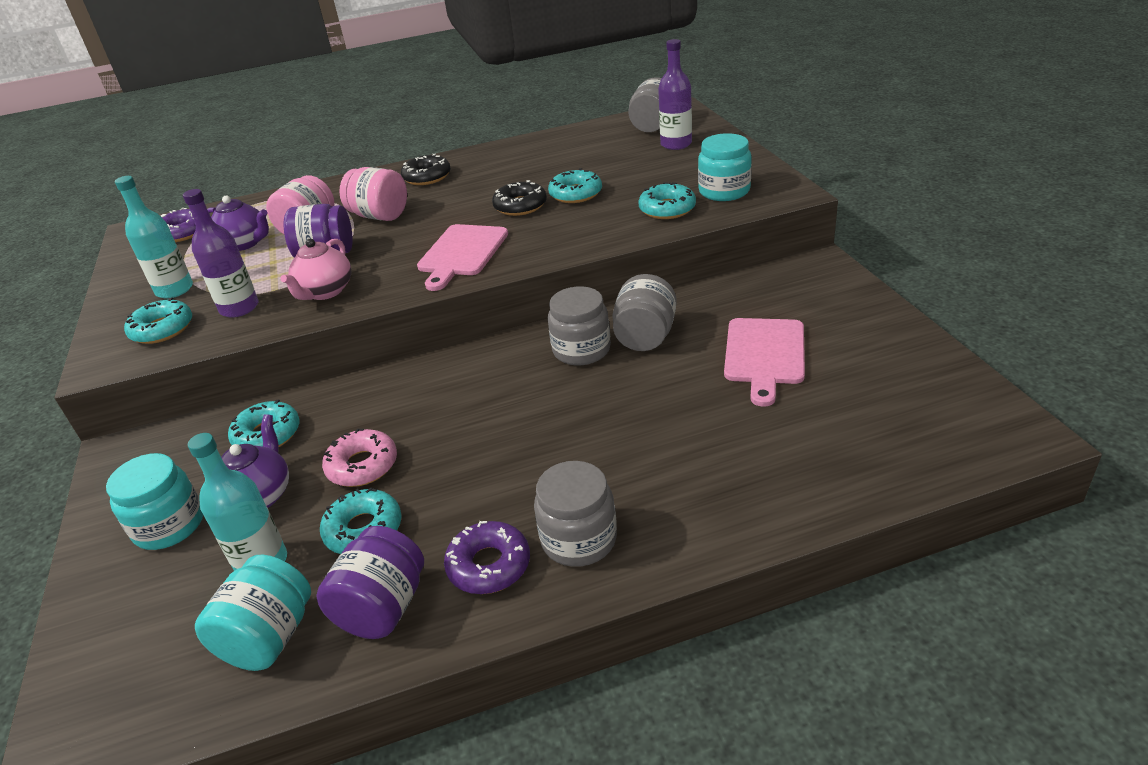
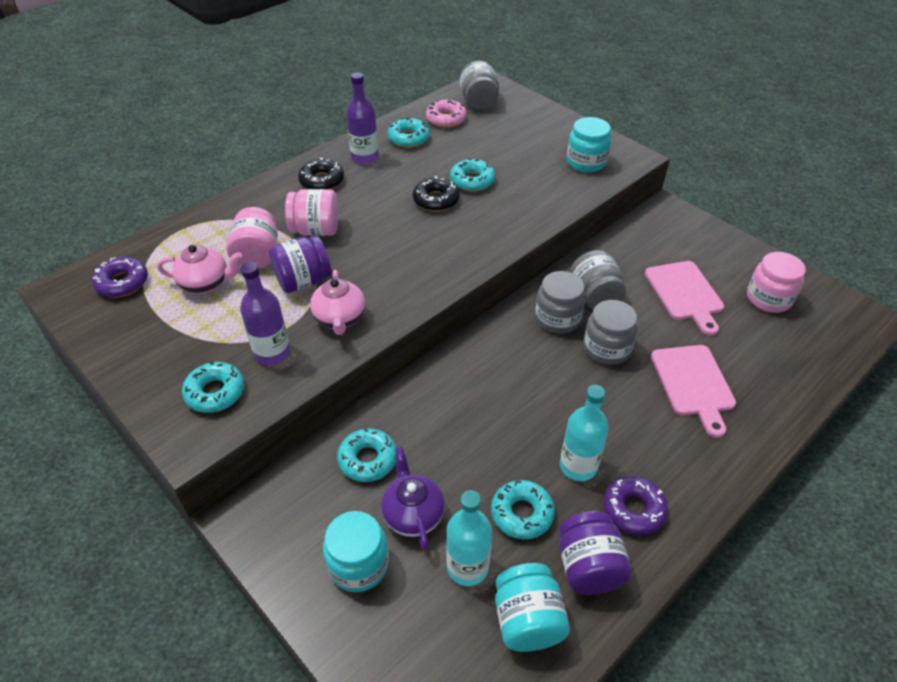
camera: 30 degrees left, 10 degrees up
(174, 290) = (182, 348): turquoise bottle -> turquoise bottle (578, 466)
(245, 243) = (206, 283): purple teapot -> pink teapot
(362, 466) = (473, 462): pink donut -> pink donut (446, 119)
(462, 253) = (428, 256): pink cutting board -> pink cutting board (693, 384)
(579, 539) = (675, 470): grey jar -> grey jar (607, 348)
(667, 209) = (557, 185): turquoise donut -> turquoise donut (409, 138)
(676, 144) = (512, 119): purple bottle -> purple bottle (365, 157)
(880, 382) = (768, 298): none -> pink jar

